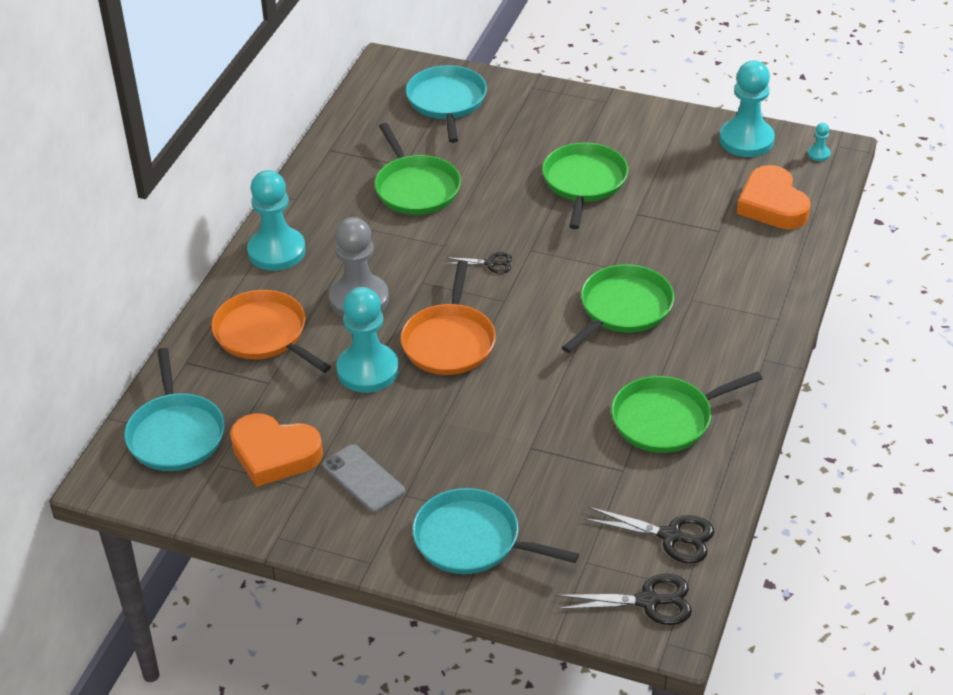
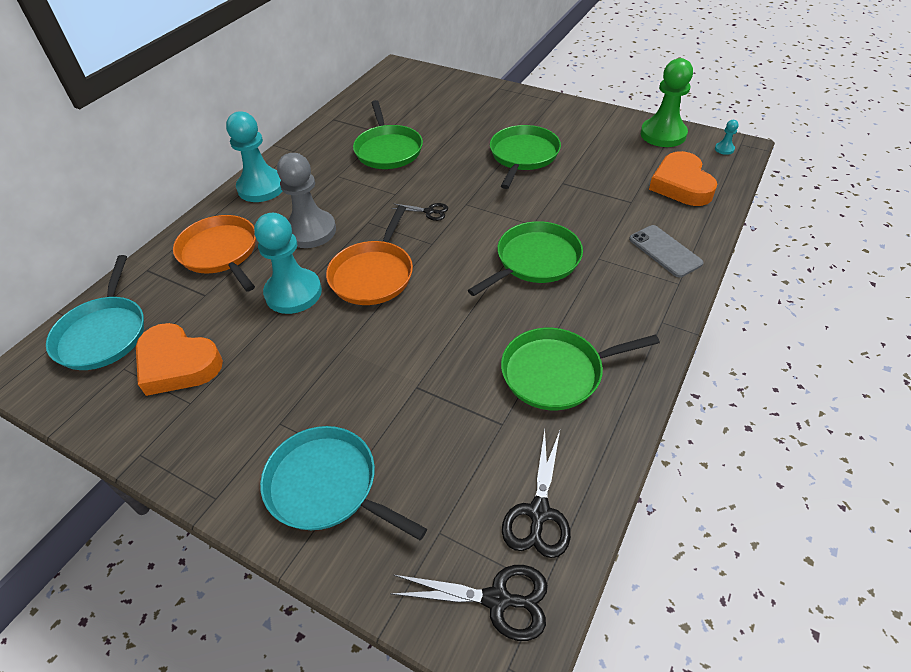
camera: 10 degrees right, 5 degrees up
(363, 479) = (247, 400): grey phone -> grey phone (665, 251)
(447, 102) = (431, 93): turquoise pan -> none
(671, 536) = (538, 512): black scissors -> black scissors turned 75 degrees clockwise
(746, 140) = (663, 134): turquoise pawn -> green pawn

